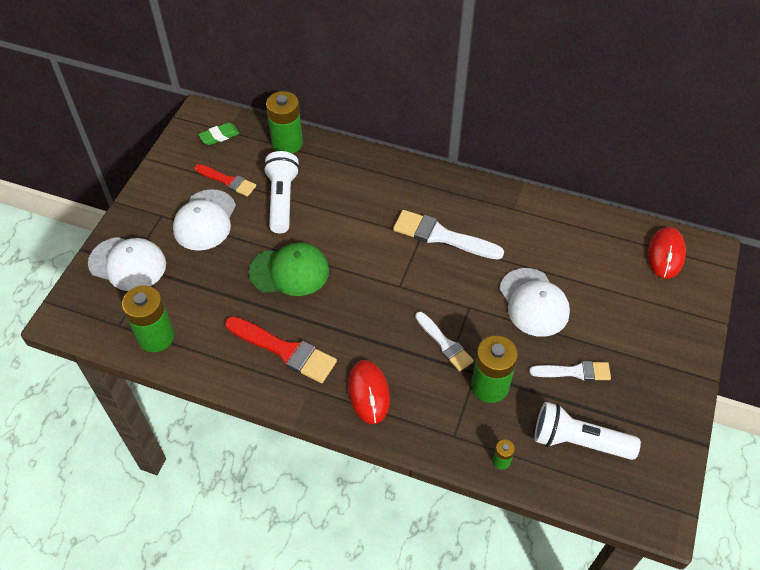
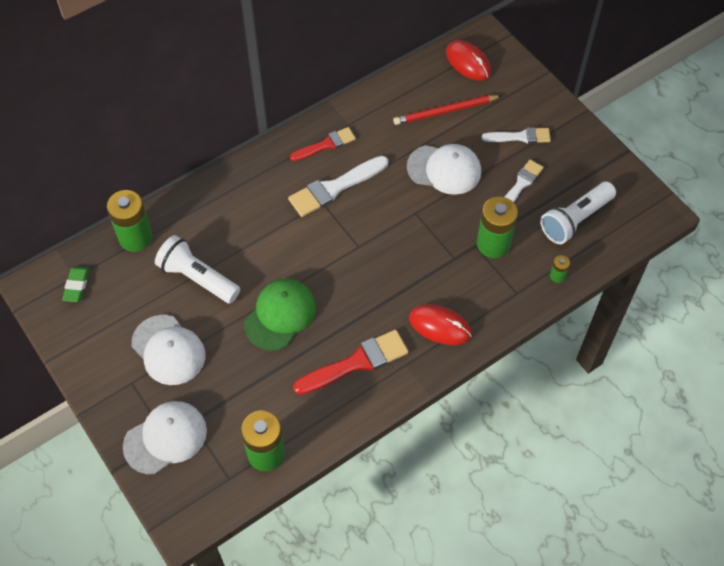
camera: 55 degrees left, 5 degrees up
(227, 181) = (138, 308): red brush -> red brush (326, 145)
(444, 344) = (435, 249): white brush -> white brush (520, 137)
(595, 268) = (445, 111): none -> red pencil

